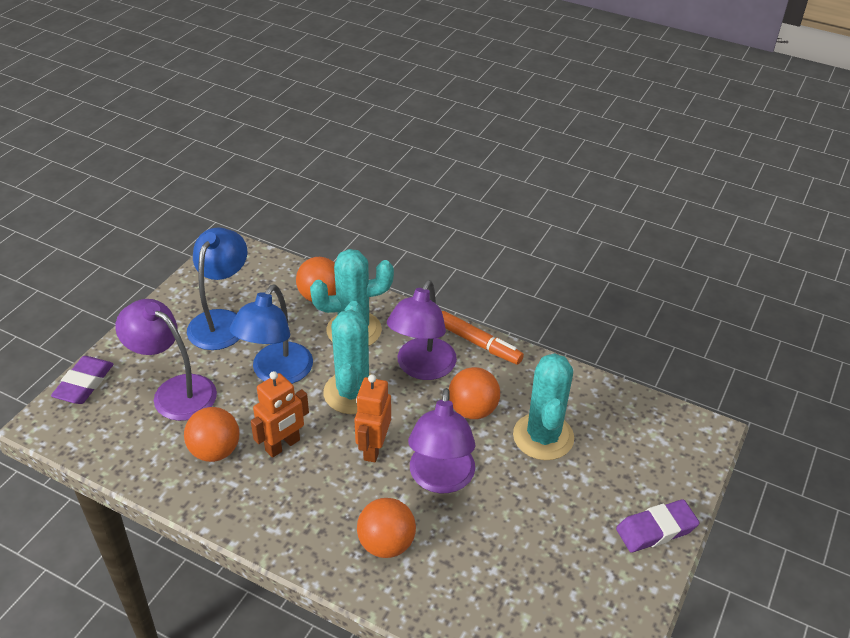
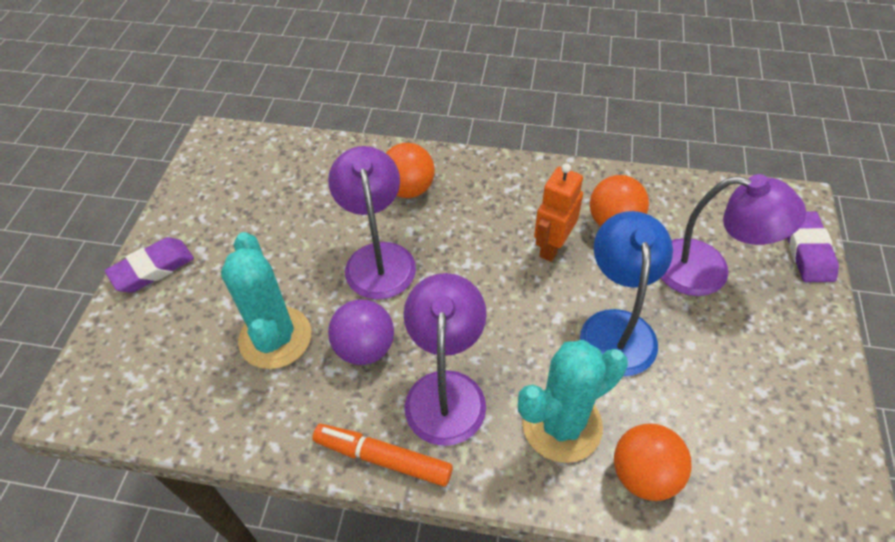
camera: 165 degrees right, 10 degrees up
(221, 321) = (740, 383): blue lamp -> none
(352, 392) = (514, 329): turquoise cactus -> none
(373, 448) = (459, 270): orange robot -> none
(472, 410) = (365, 348): orange ball -> purple ball

